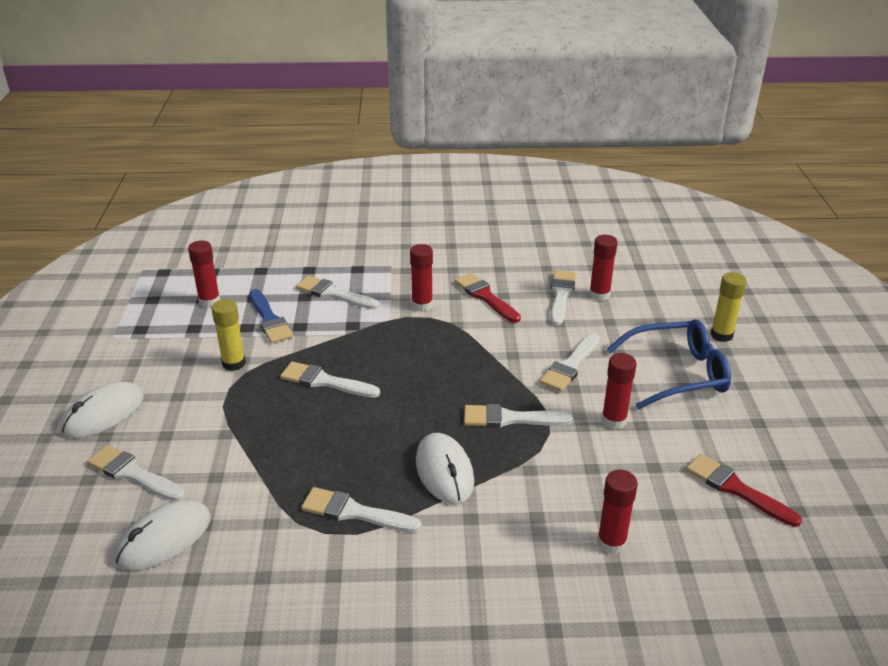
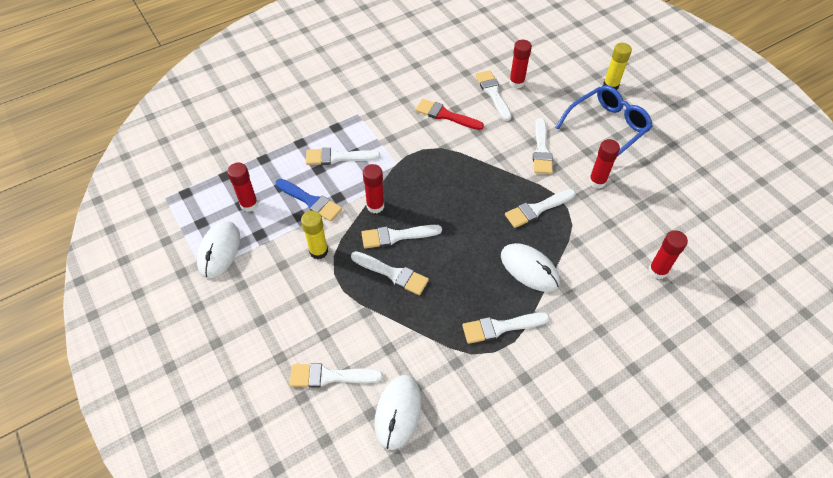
camera: 30 degrees left, 20 degrees up
(104, 414) = (261, 340): white mouse -> white mouse (219, 251)
(287, 412) = (393, 274): none -> white brush
(422, 305) = (408, 141): red glue stick -> red glue stick (375, 206)
(736, 489) = (694, 199): red brush -> none

